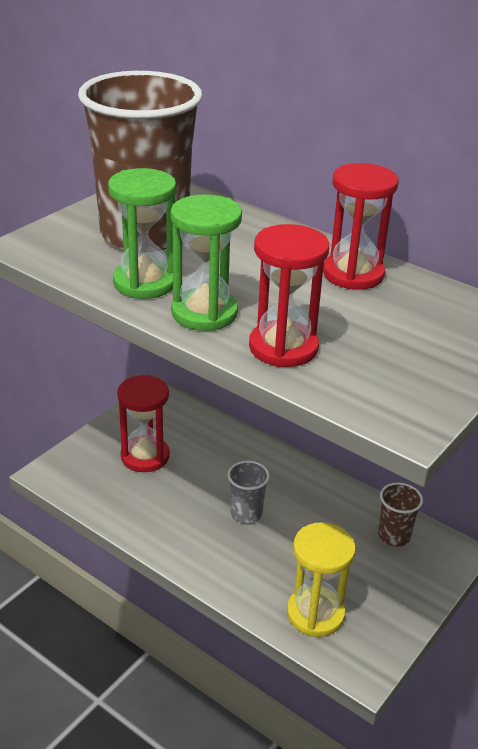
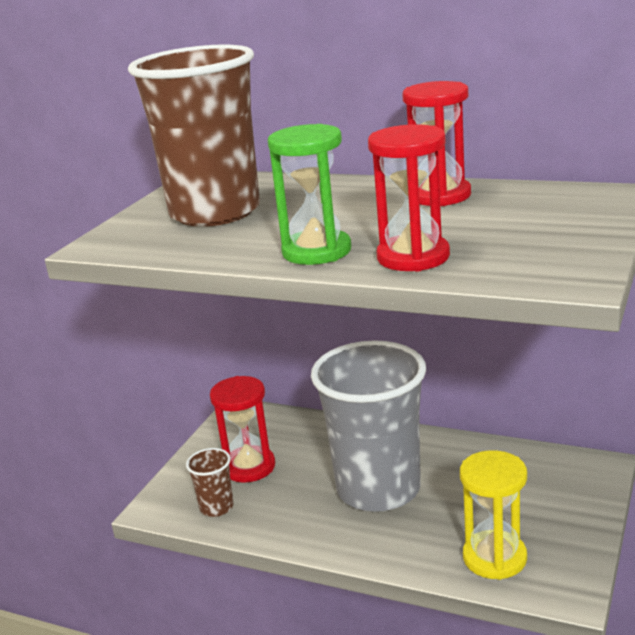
camera: 10 degrees left, 10 degrees down
(145, 283) = (240, 244): green hourglass -> none
(246, 513) = (378, 489): grey cup -> grey cup, size x2.46
(394, 536) = (534, 469): brown cup -> brown cup (216, 507)

